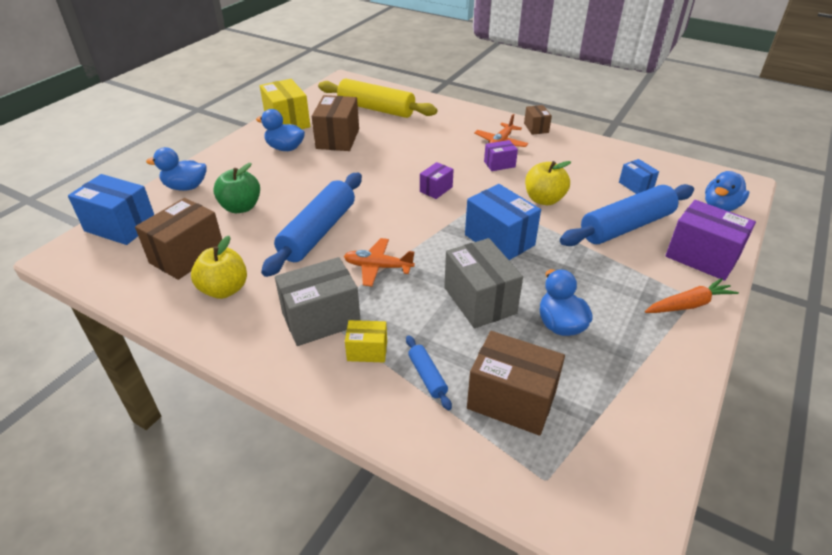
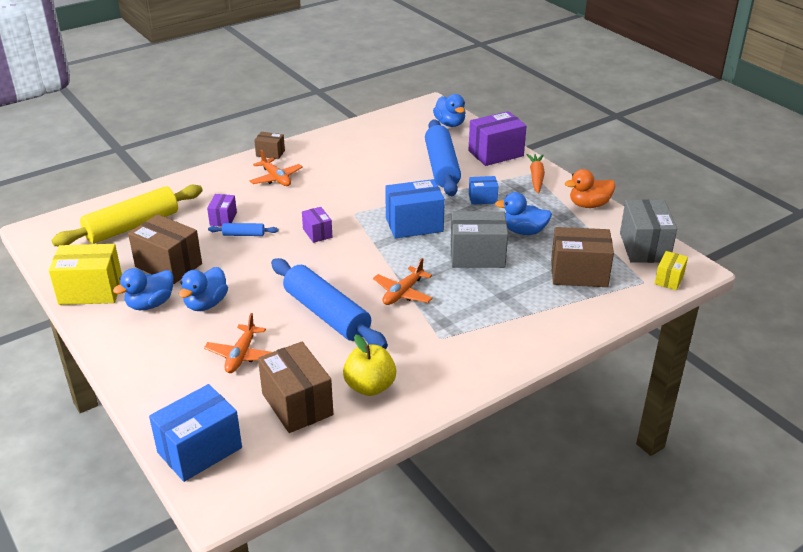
camera: 65 degrees left, 5 degrees down
(185, 187) = (161, 390): blue duck -> blue duck (206, 304)
(241, 207) = (241, 355): green apple -> orange plane
(321, 319) = (447, 338): grey box -> grey box (644, 247)
(367, 351) = (498, 323): yellow box -> yellow box (669, 279)
(427, 376) = (539, 302): blue rolling pin -> blue rolling pin (243, 234)
(499, 164) = (309, 190): purple box -> purple box (223, 219)
(511, 400) = (579, 274): brown box -> brown box turned 45 degrees clockwise
(544, 199) = (379, 187): yellow apple -> none
(635, 186) = (397, 143): blue box -> blue box (482, 198)
(679, 371) = (589, 205): none -> orange duck

